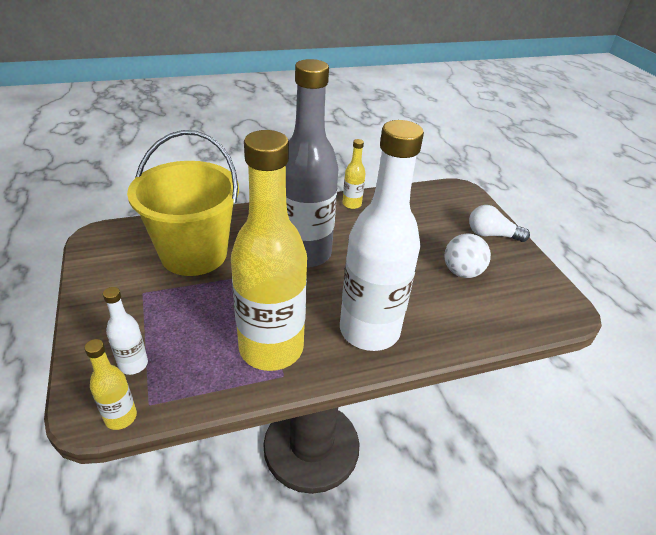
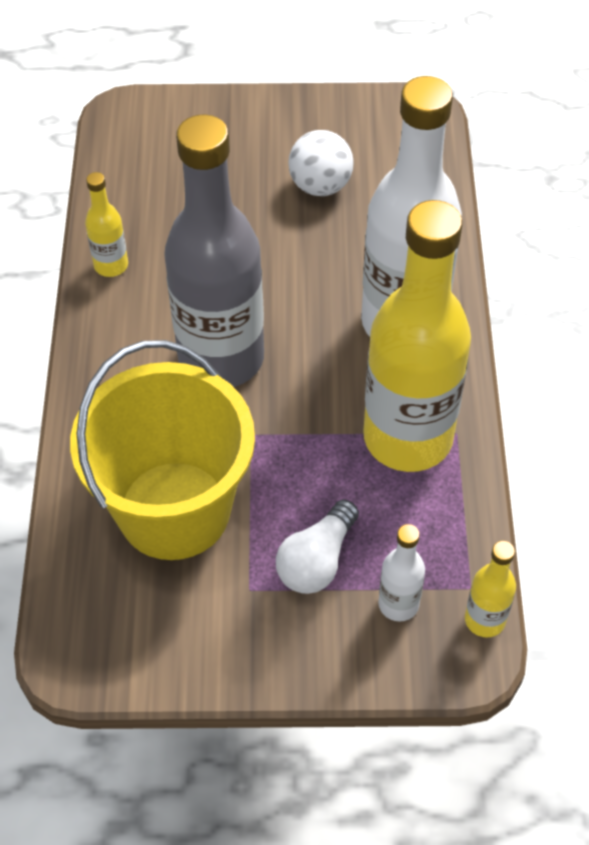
camera: 70 degrees left, 15 degrees up
(491, 235) = (251, 121): white light bulb -> white light bulb (317, 560)

